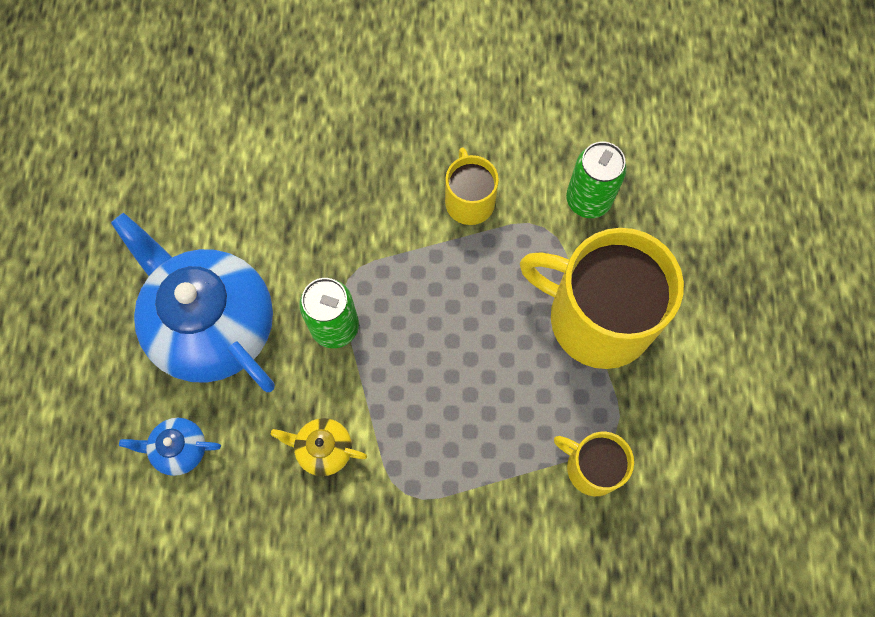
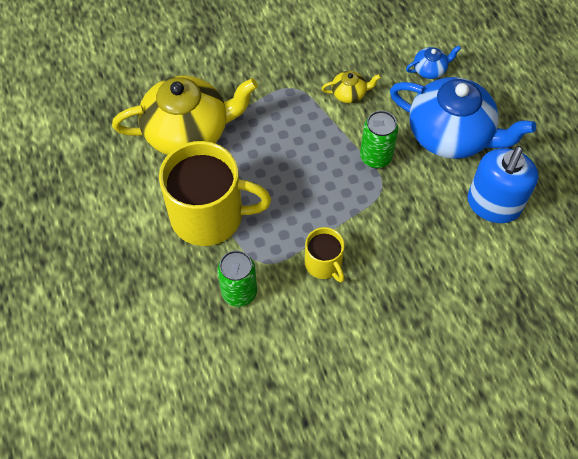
camera: 160 degrees right, 10 degrees down
(216, 205) = (493, 204): none -> blue soap dispenser
(592, 467) = (188, 132): yellow mug -> yellow teapot

